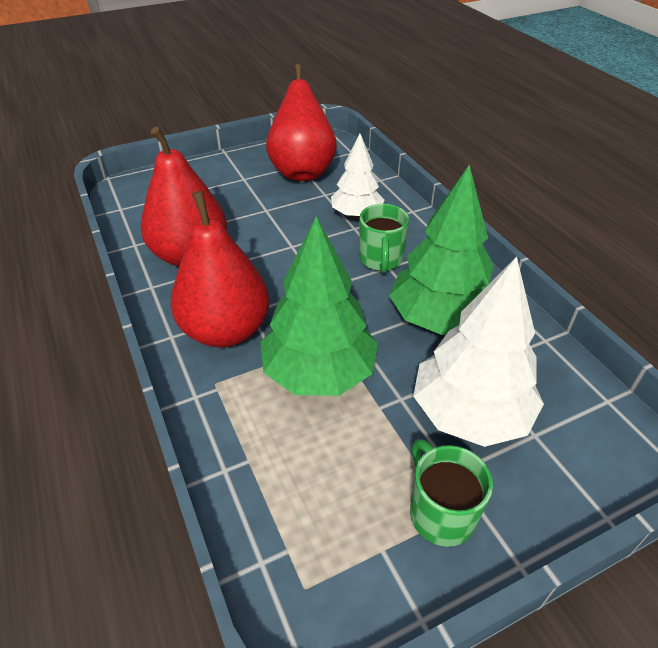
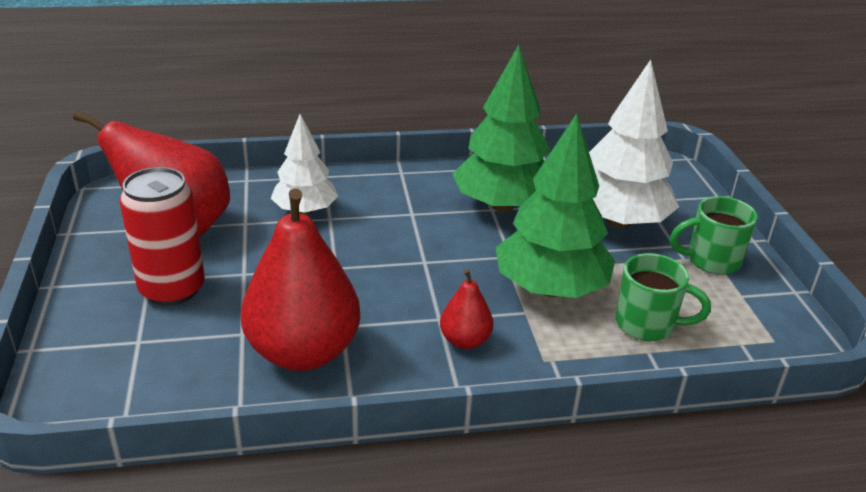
camera: 75 degrees left, 10 degrees down
(226, 330) = (465, 341): red pear -> red pear, size x0.47
(237, 189) = (172, 289): none -> red can
(381, 260) = (398, 215): green mug -> green mug (647, 325)

